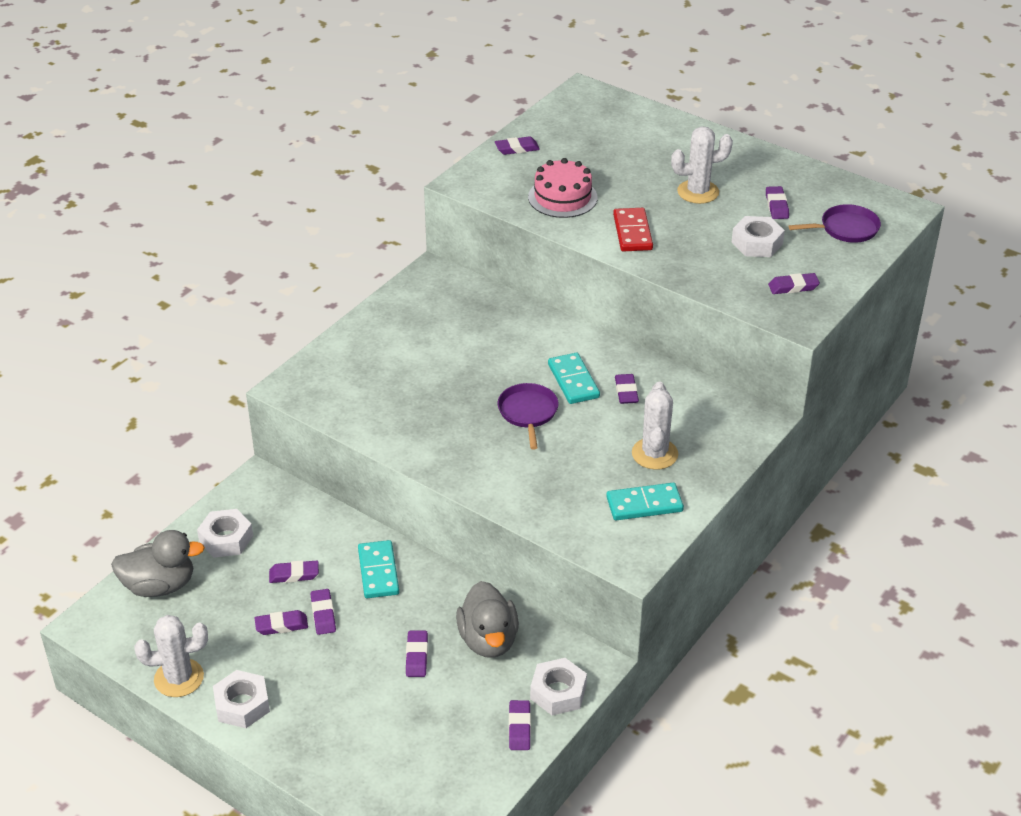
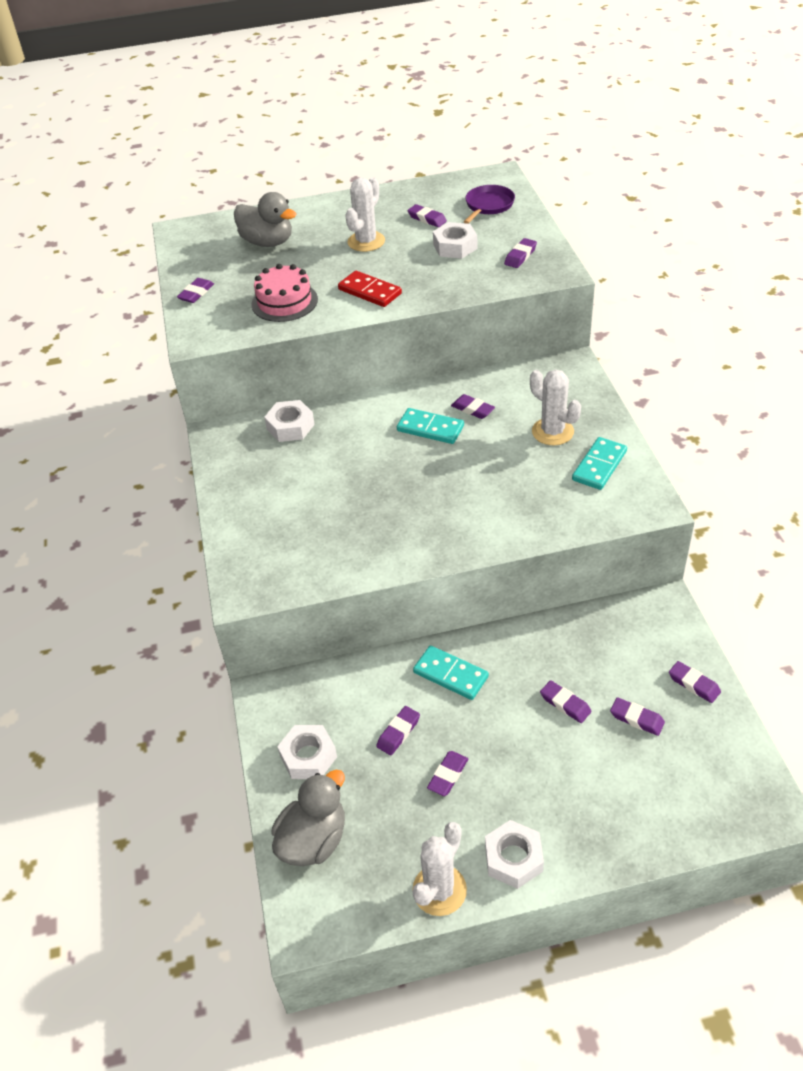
camera: 45 degrees left, 5 degrees up
(323, 614) = (462, 739): purple eraser -> purple eraser (636, 719)
(488, 640) = (588, 649): grey duck -> grey duck (267, 242)
(528, 412) = (437, 470): purple pan -> none
(558, 692) = (676, 640): white nut -> white nut (290, 426)

